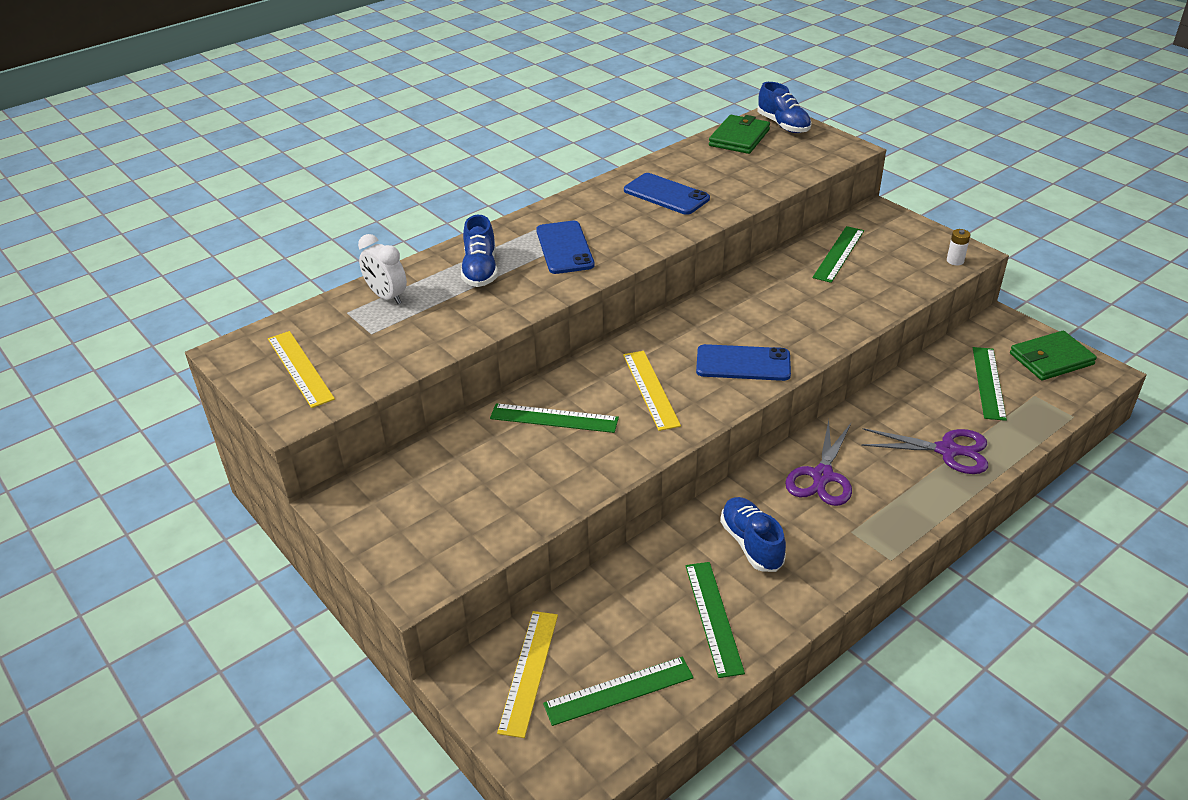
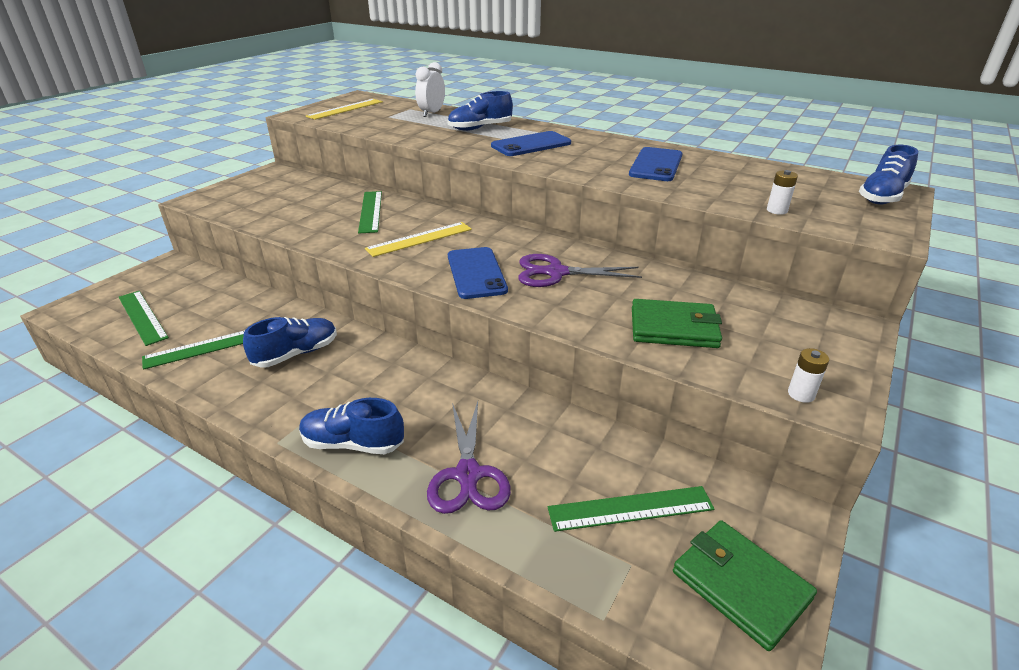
camera: 70 degrees right, 5 degrees down
(529, 671) = (169, 282): yellow ruler -> none
(739, 138) = (815, 180): green wallet -> green wallet (674, 328)
(792, 172) = (777, 210): none -> white battery
(822, 476) = (397, 383): purple scissors -> purple scissors (556, 273)
(838, 254) = (723, 304): green ruler -> none
(901, 511) = (353, 444): none -> blue shoe

